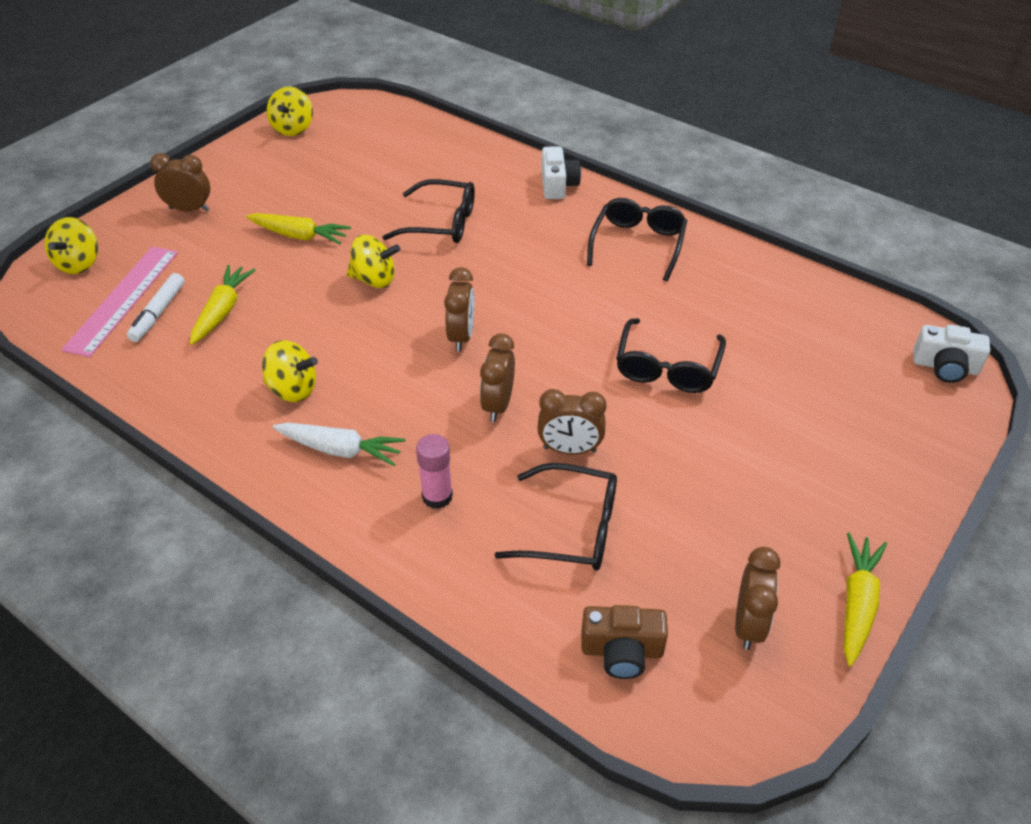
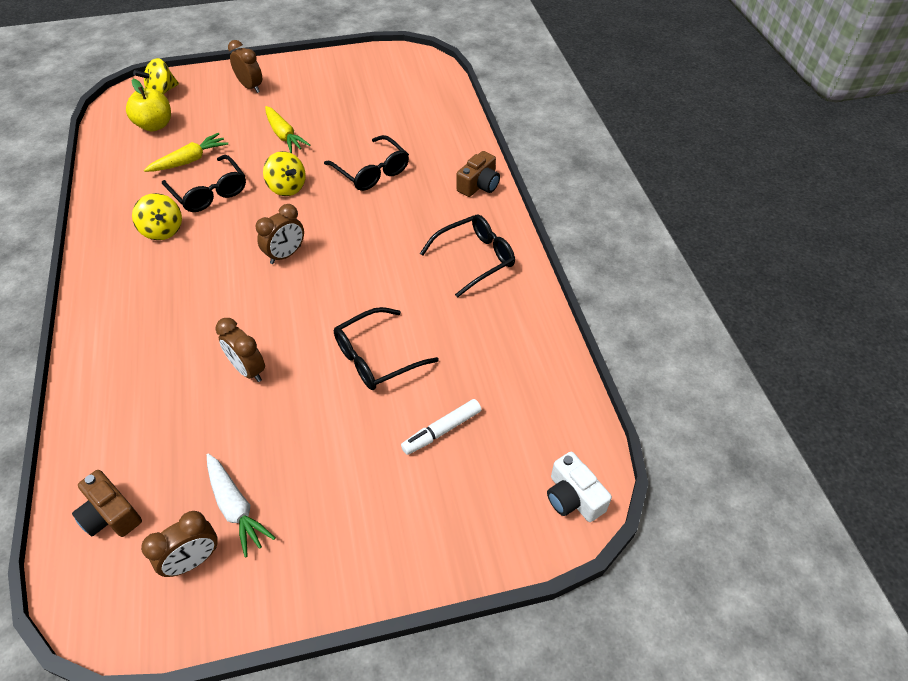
camera: 40 degrees right, 5 degrees up
(123, 299) = (155, 125): pink ruler -> yellow apple
(158, 313) = (160, 143): white marker -> white marker (441, 430)
(293, 128) = (369, 61): yellow spinning top -> none
(340, 450) = (139, 283): white carrot -> white carrot (236, 508)
(437, 496) = (146, 346): pink glue stick -> none
(498, 405) = (248, 312): brown clock -> none
(558, 185) = (479, 185): white camera -> brown camera
(571, 528) = (184, 419): black glasses -> black glasses (209, 192)
(857, 603) = (271, 607): yellow carrot -> none

